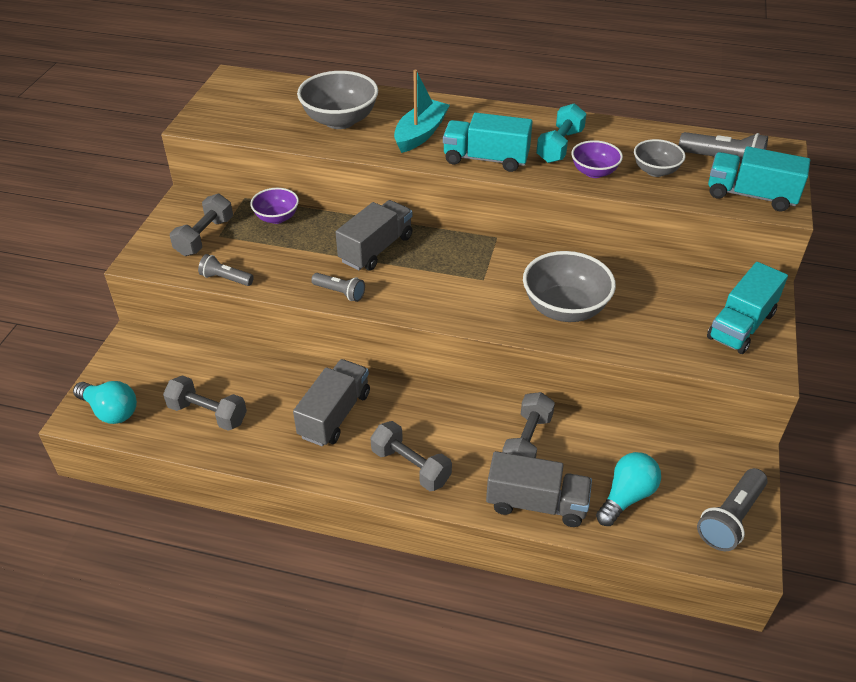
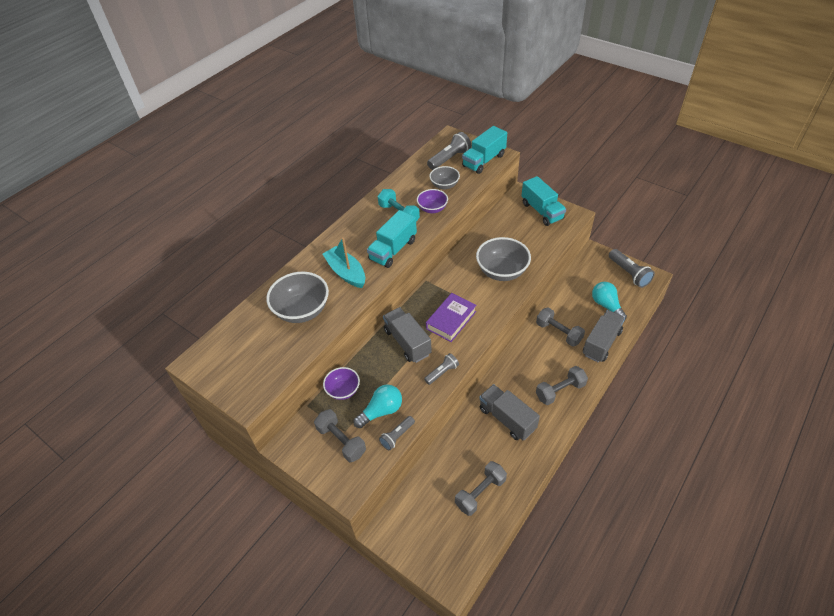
camera: 65 degrees left, 5 degrees up
(110, 411) = (454, 558): turquoise light bulb -> turquoise light bulb (381, 411)
(436, 279) = (451, 320): none -> purple book

